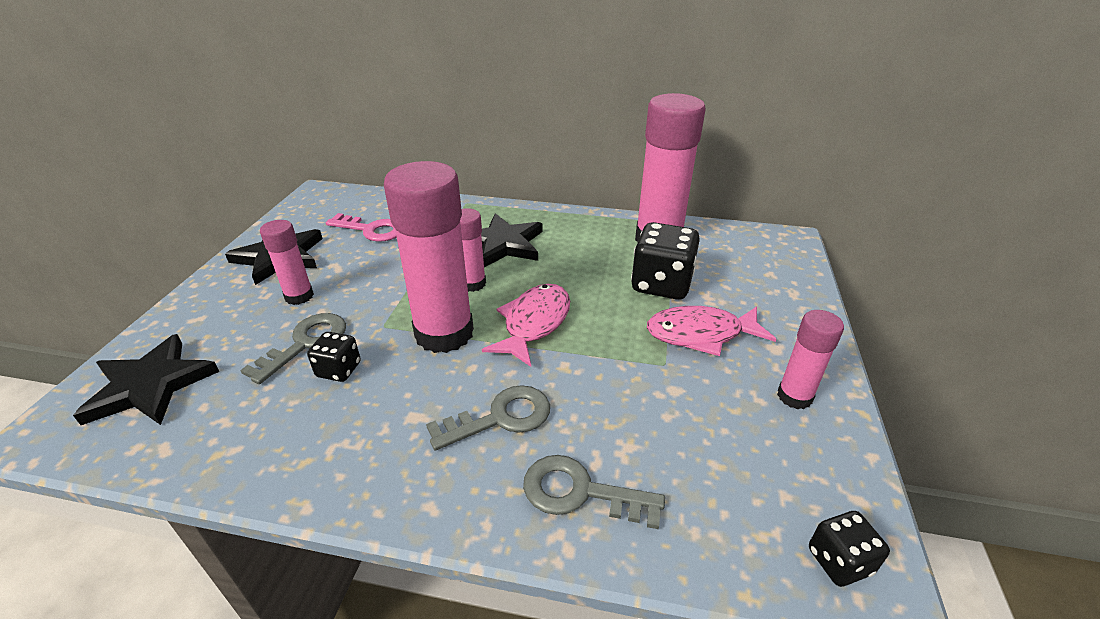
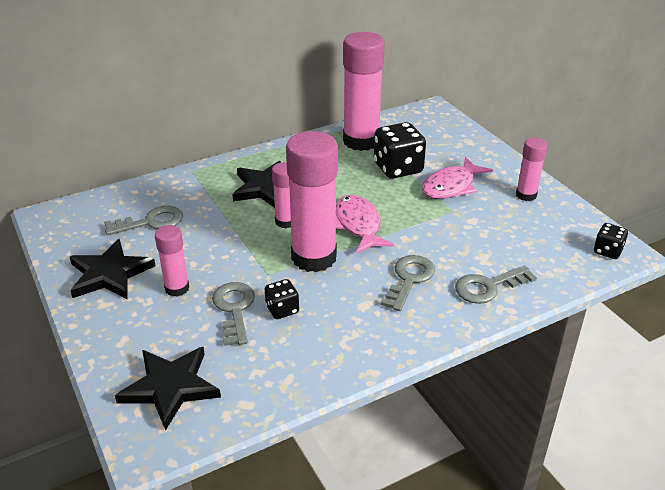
camera: 40 degrees left, 0 degrees up
(371, 230) = (151, 222): pink key -> grey key

